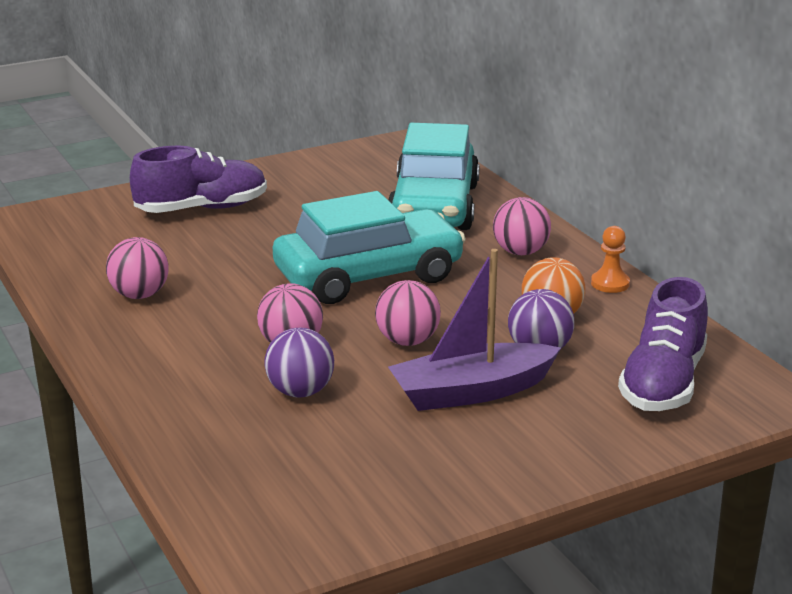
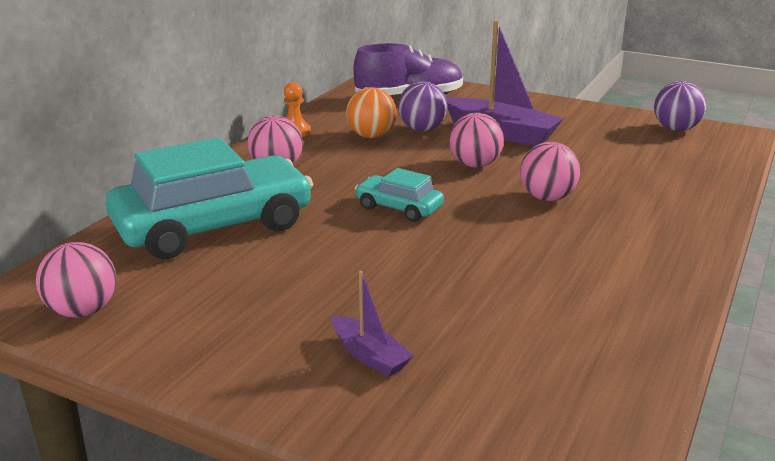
camera: 125 degrees left, 0 degrees up
(139, 295) = (594, 293): pink ball -> pink ball (83, 311)
(201, 209) = (369, 356): purple shoe -> purple boat
(300, 392) = (592, 174): purple ball -> purple ball (675, 129)
(368, 276) = (399, 208): turquoise car -> turquoise car, size x0.47

